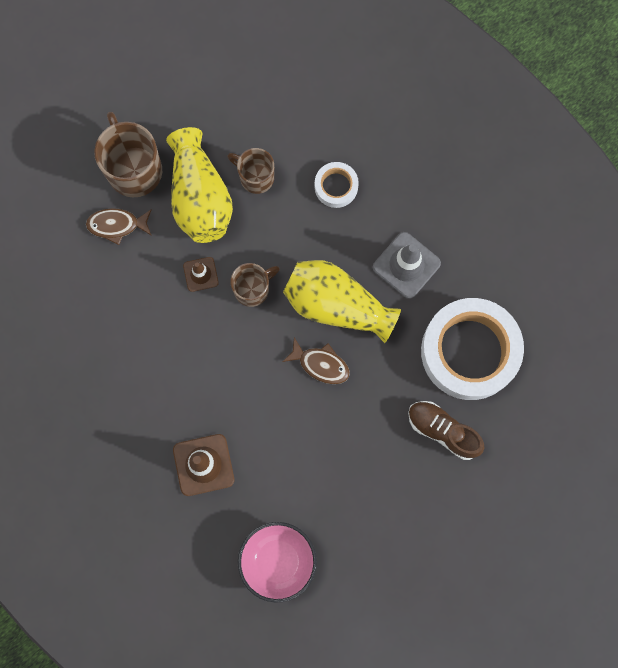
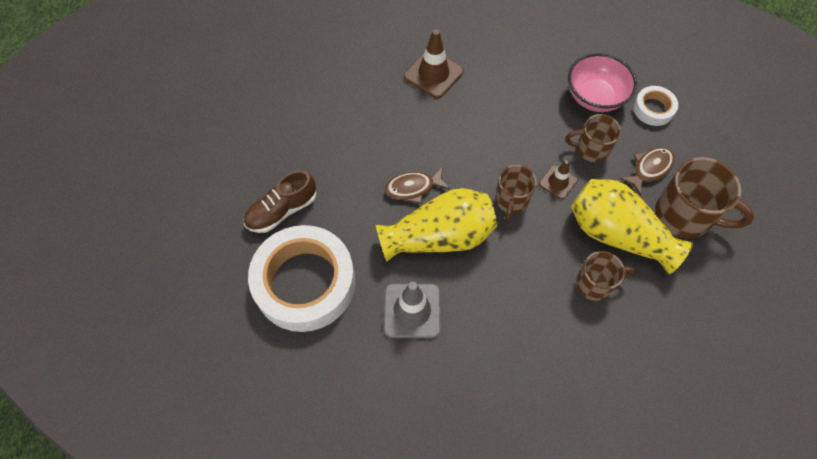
camera: 140 degrees right, 15 degrees down
(144, 279) = (591, 149): none -> brown mug
(278, 561) = (334, 58): pink bowl -> pink bowl (594, 97)
(336, 186) = (526, 329): white tape -> white tape (653, 109)
(443, 431) = (282, 211): brown shoe -> brown shoe turned 150 degrees clockwise

